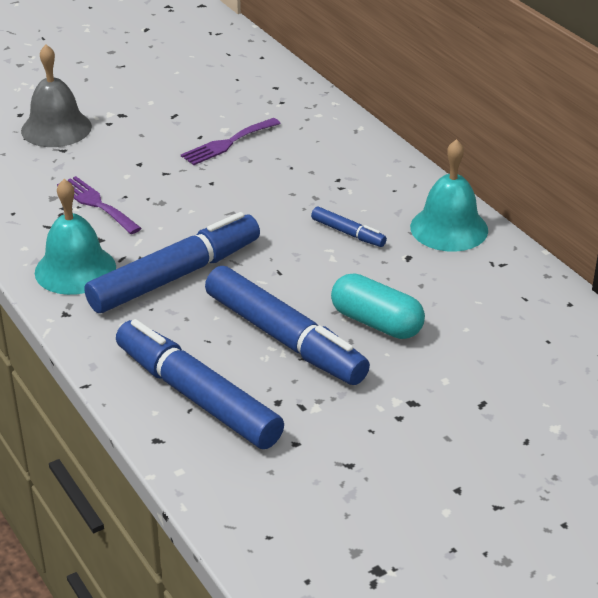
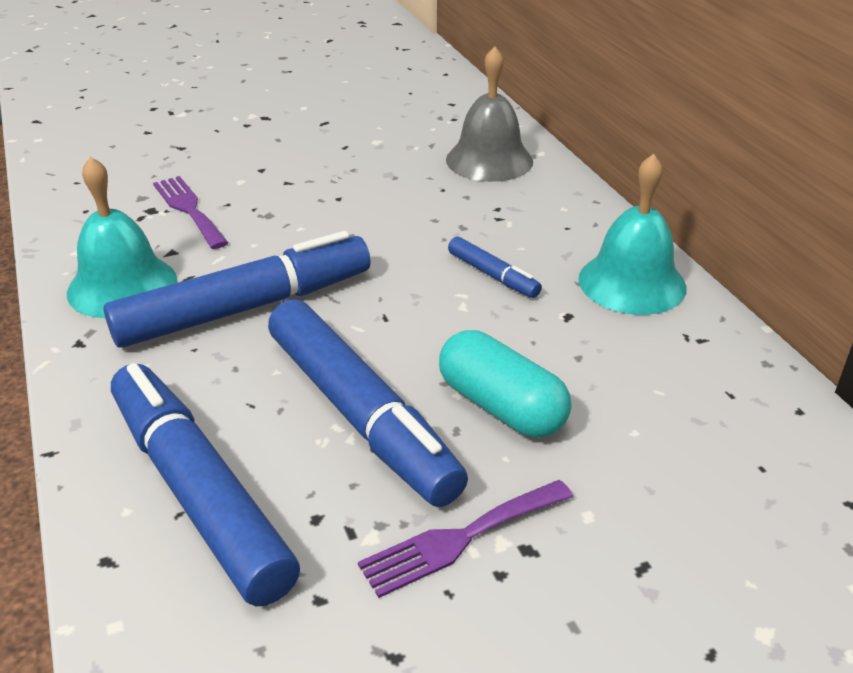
camera: 10 degrees right, 0 degrees up
(56, 128) = (185, 125): grey bell -> grey bell (489, 160)
(227, 143) = (374, 156): purple fork -> purple fork (460, 539)

